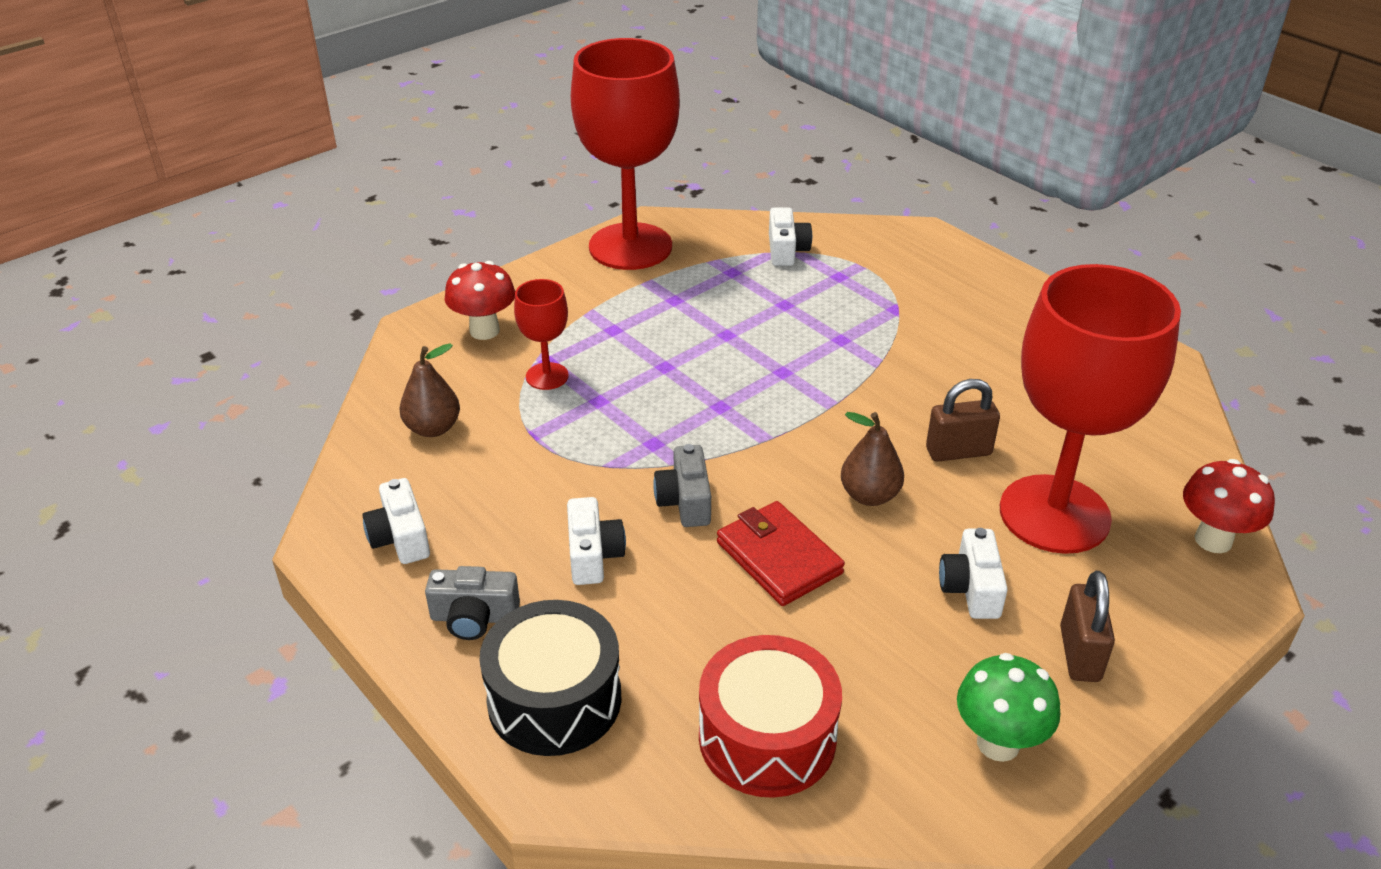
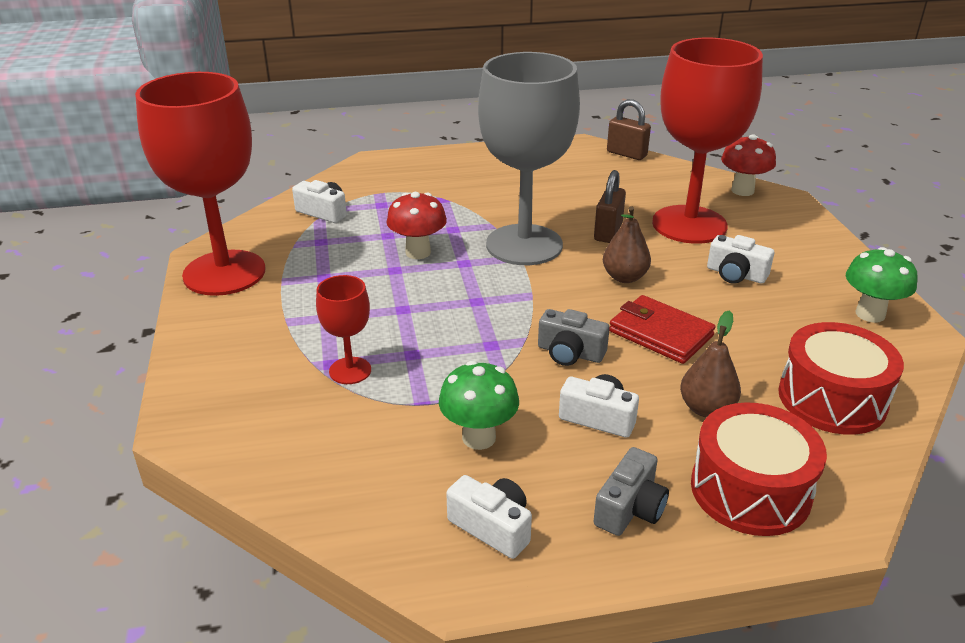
camera: 60 degrees left, 5 degrees down
(400, 537) = (492, 527): white camera -> white camera turned 150 degrees counterclockwise
(433, 428) = (353, 460): brown pear -> brown pear (706, 408)
(484, 331) = (243, 385): red mushroom -> red mushroom (418, 252)
(509, 487) = (479, 438): none -> green mushroom
(554, 699) = (750, 490): black drum -> red drum
(779, 558) = (660, 333): red wallet -> red wallet turned 45 degrees clockwise
(861, 399) = (524, 245): none -> grey goblet
(1079, 654) = (810, 261): brown padlock -> brown padlock (626, 154)

